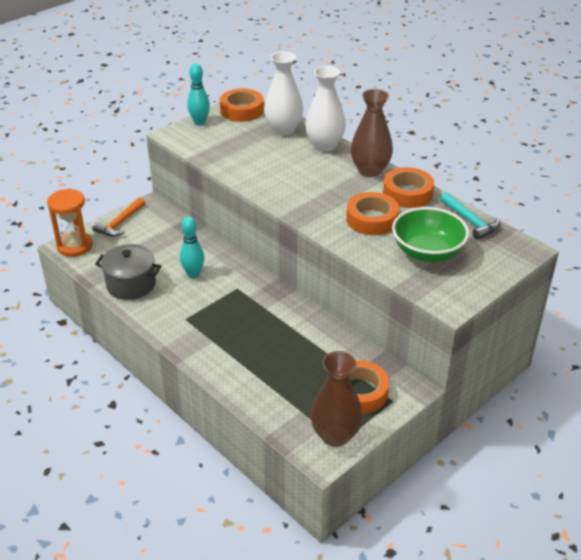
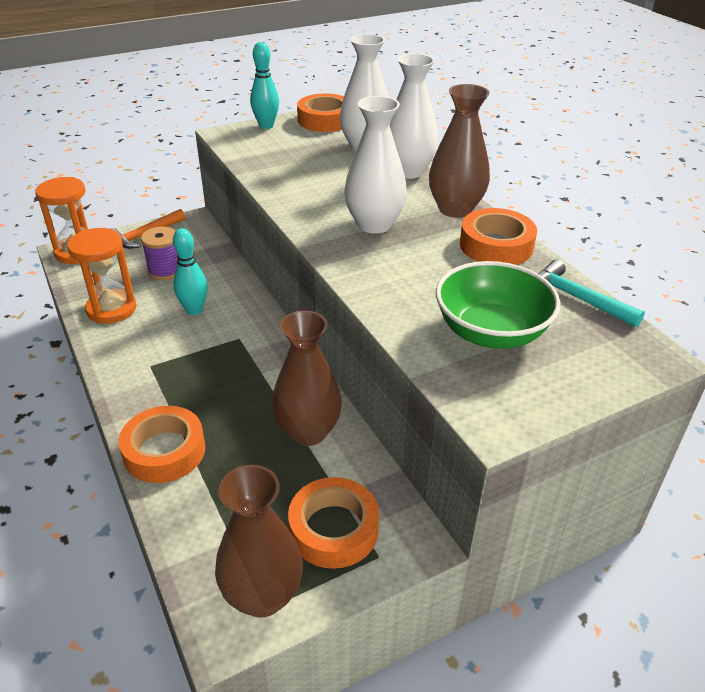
camera: 15 degrees right, 0 degrees up
(131, 284) = (111, 309): grey pot -> orange hourglass
(153, 248) = (165, 270): none -> purple spool
(316, 340) = (308, 432): none -> brown vase
(321, 191) = (374, 224): none -> white vase
(372, 219) = (427, 271): orange tape -> orange tape (164, 451)
(470, 221) = (577, 298): turquoise hammer -> turquoise hammer turned 150 degrees clockwise

